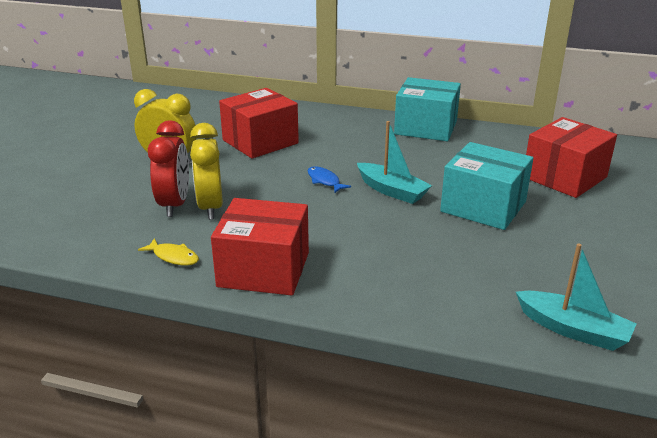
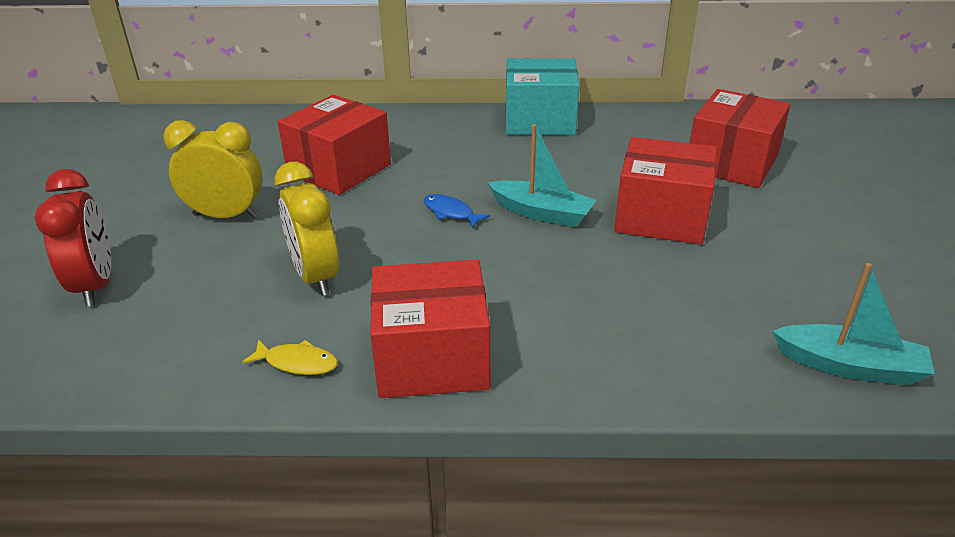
camera: 15 degrees left, 5 degrees up
(175, 204) = (263, 281): red clock -> red clock (96, 285)
(483, 207) = (661, 217): turquoise box -> red box

